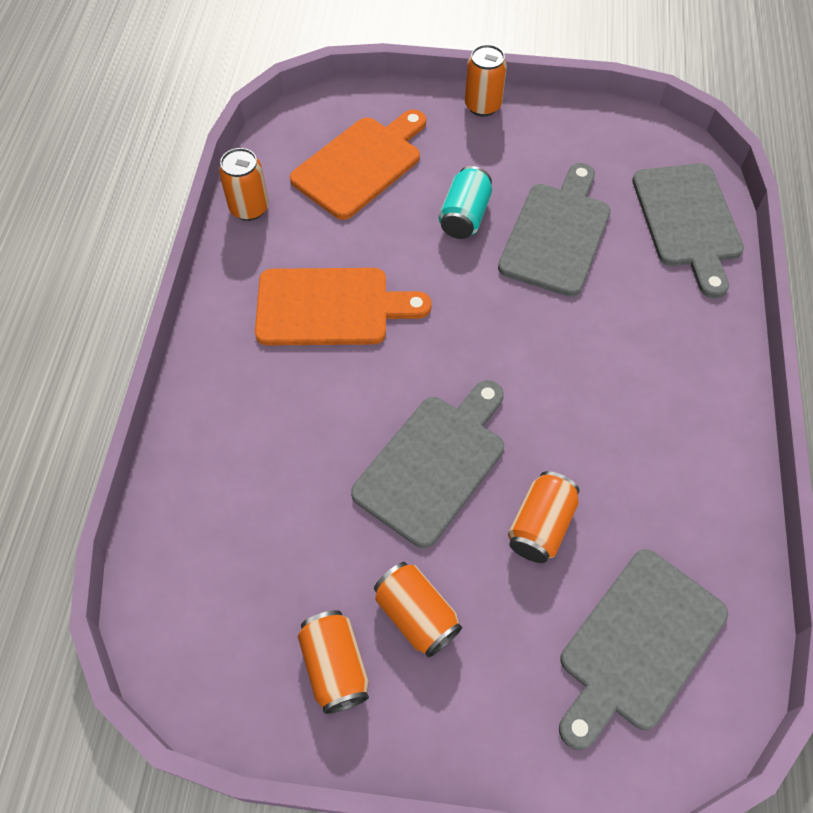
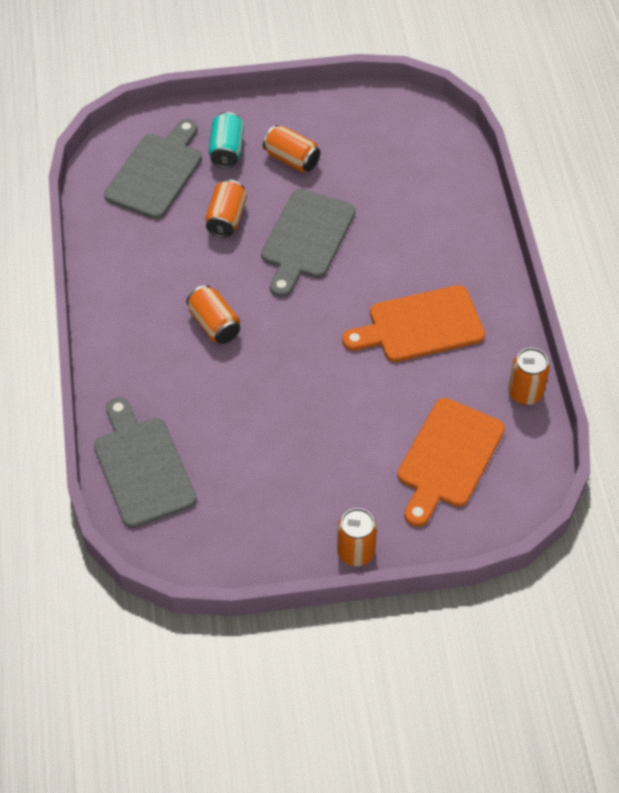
camera: 165 degrees right, 5 degrees down
(335, 666) = (330, 128): orange can -> orange can (214, 325)
(464, 216) = (339, 427): turquoise can -> turquoise can (227, 150)
(556, 234) = (255, 428): grey cutting board -> none

